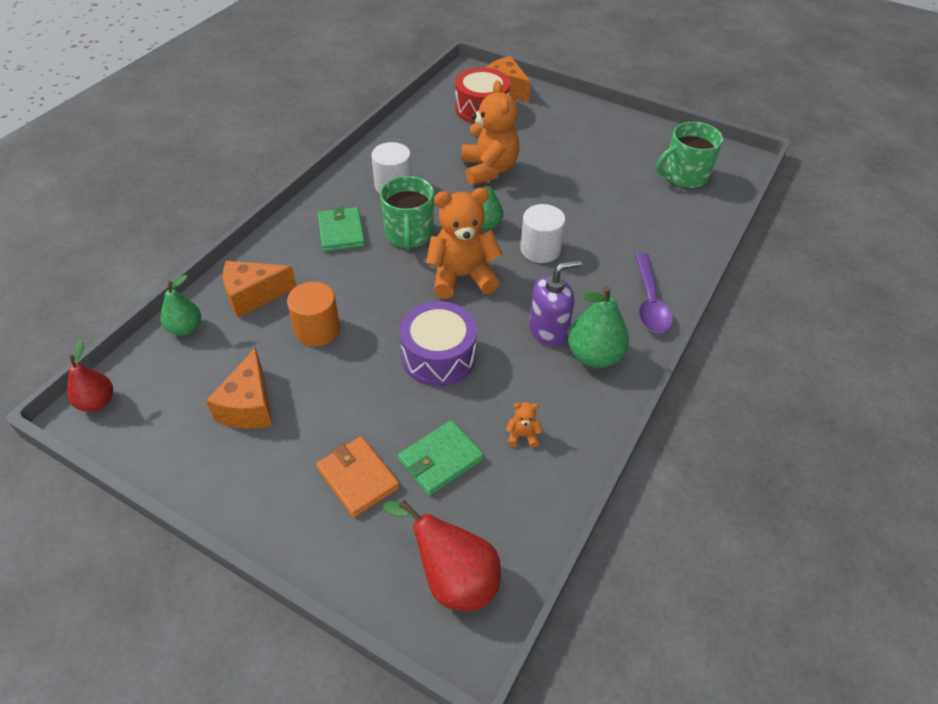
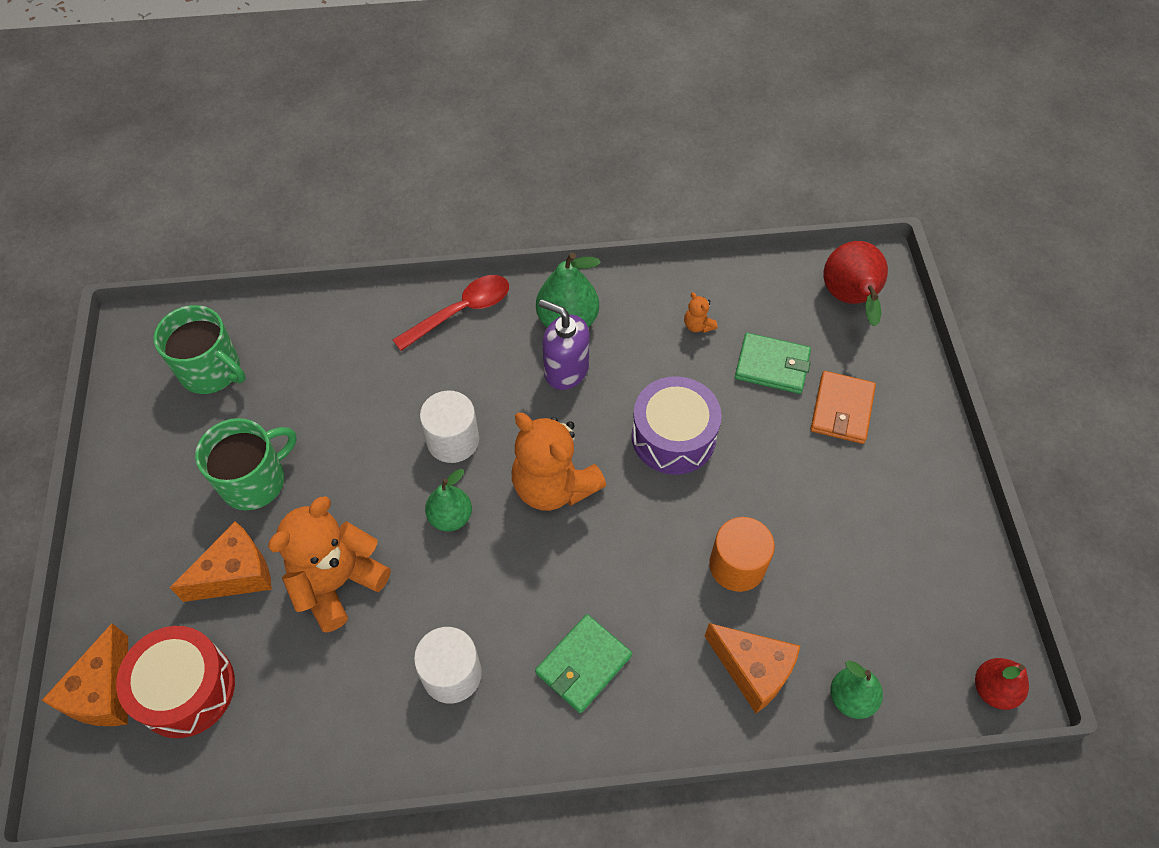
camera: 125 degrees left, 10 degrees up
(249, 406) = (866, 548): orange cheese -> orange cheese (236, 574)
(409, 235) = (529, 585): green mug -> green mug (254, 481)
(650, 302) = (460, 312): purple spoon -> red spoon

